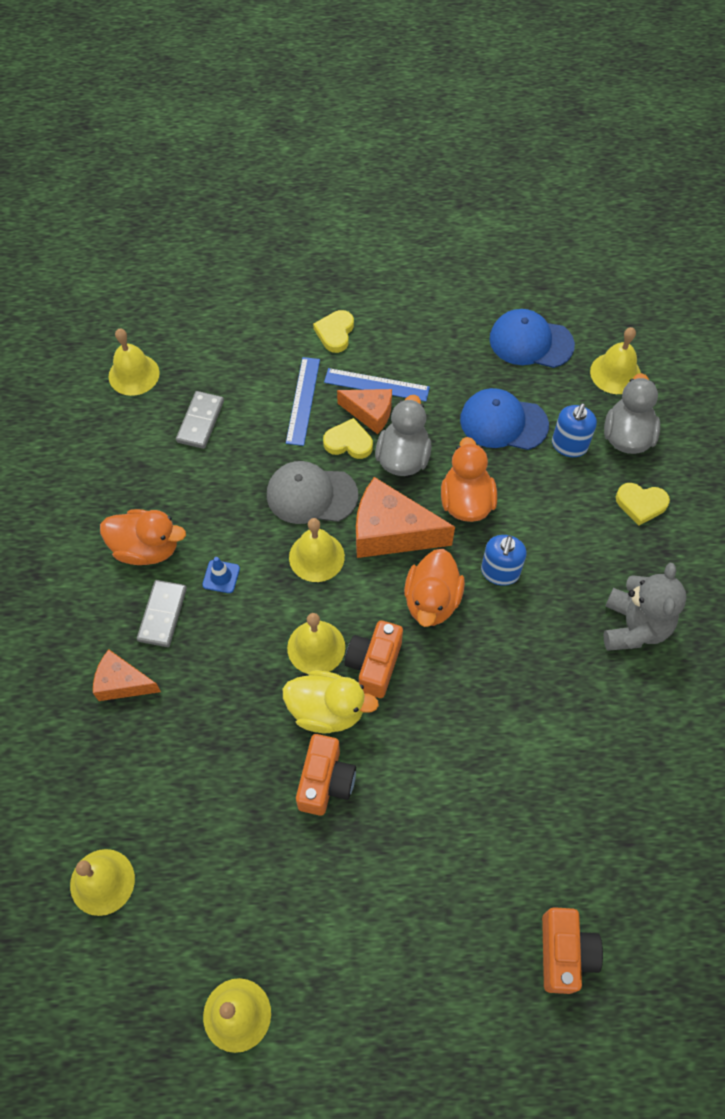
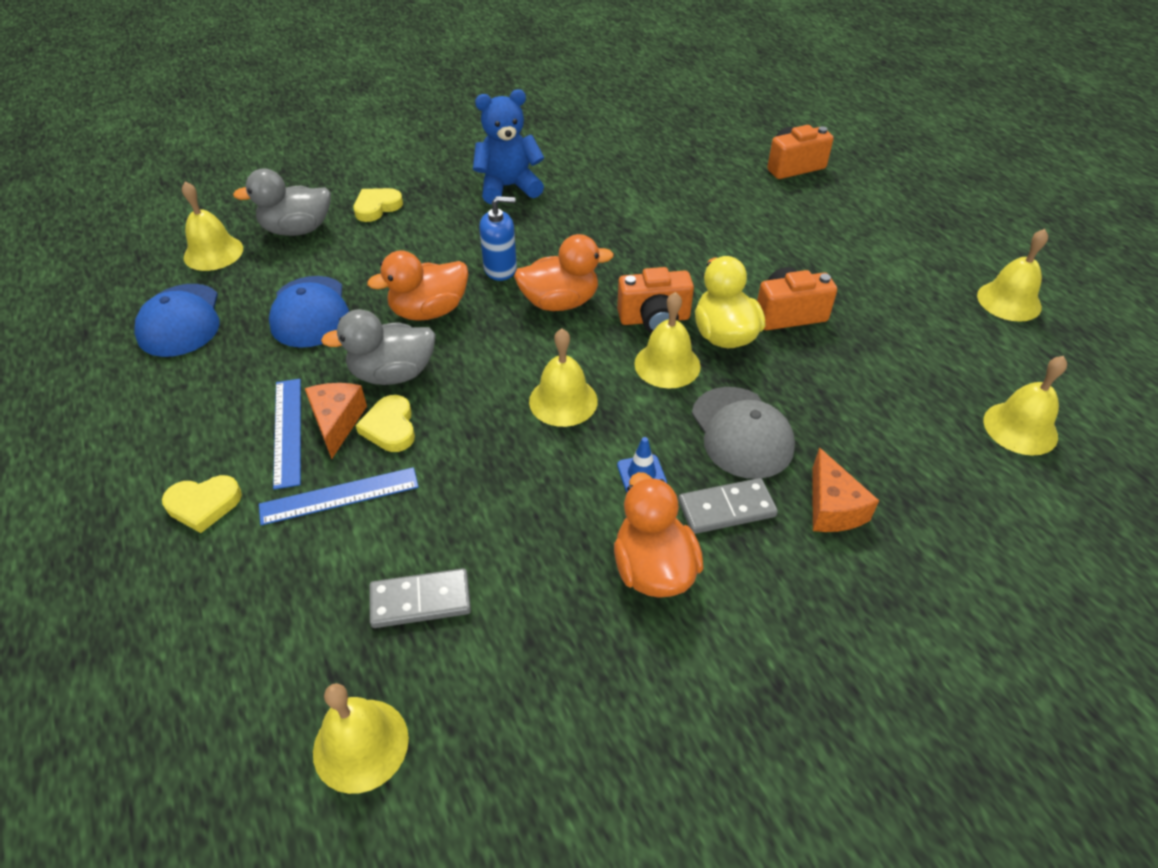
camera: 115 degrees left, 15 degrees down
(311, 495) = (483, 434): grey cap -> grey cap (741, 433)
(391, 532) = (498, 353): orange cheese -> none
(569, 445) = (324, 261): blue soap dispenser -> none
(634, 627) = (508, 187): grey teddy bear -> blue teddy bear
(641, 504) = (377, 207): yellow heart -> yellow heart turned 120 degrees counterclockwise

